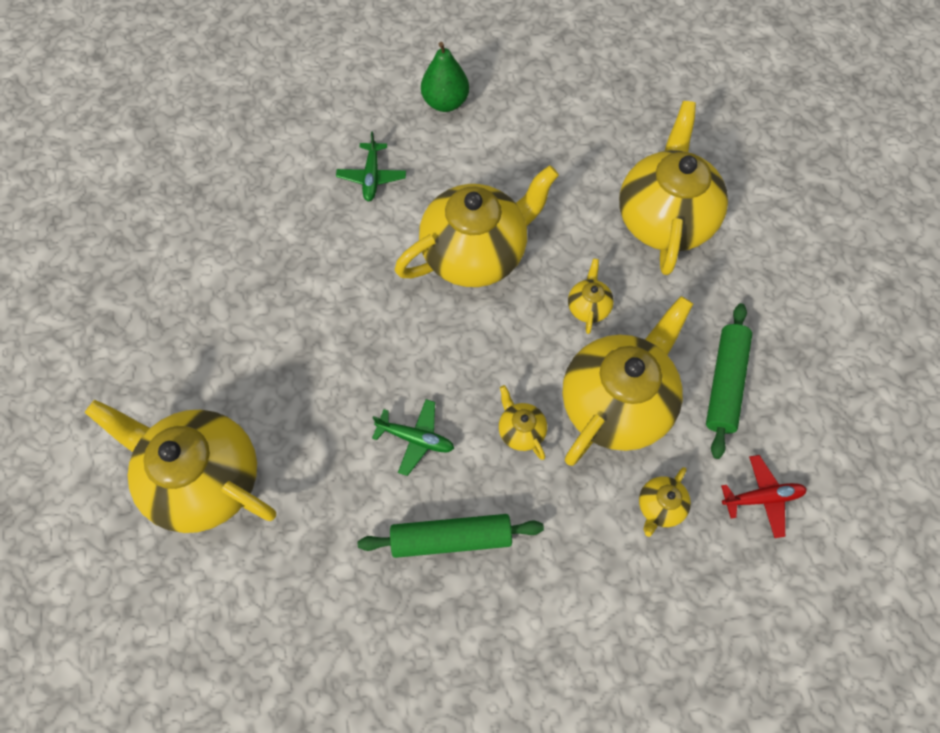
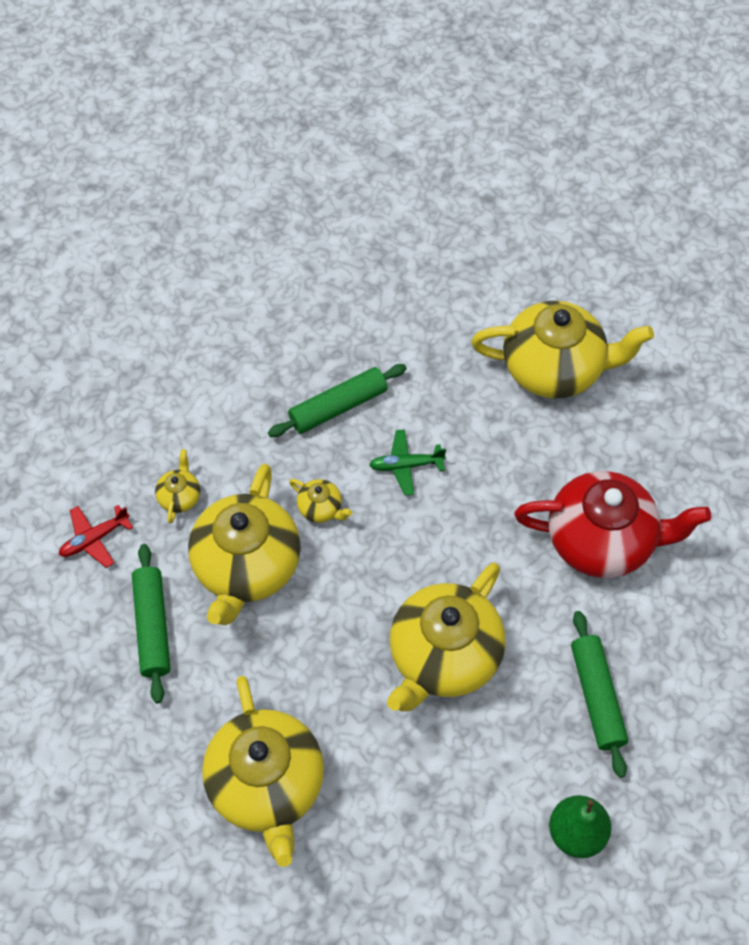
camera: 155 degrees right, 5 degrees down
(283, 289) = (602, 540): none -> red teapot
(372, 177) = (597, 696): green plane -> green rolling pin
(588, 307) = (308, 648): yellow teapot -> none

